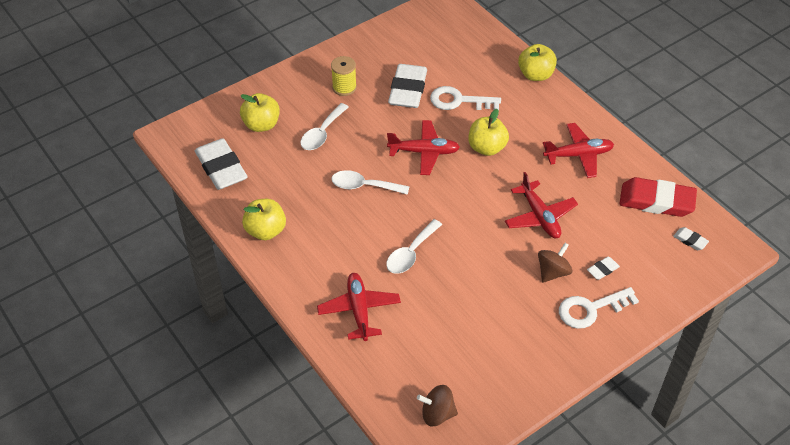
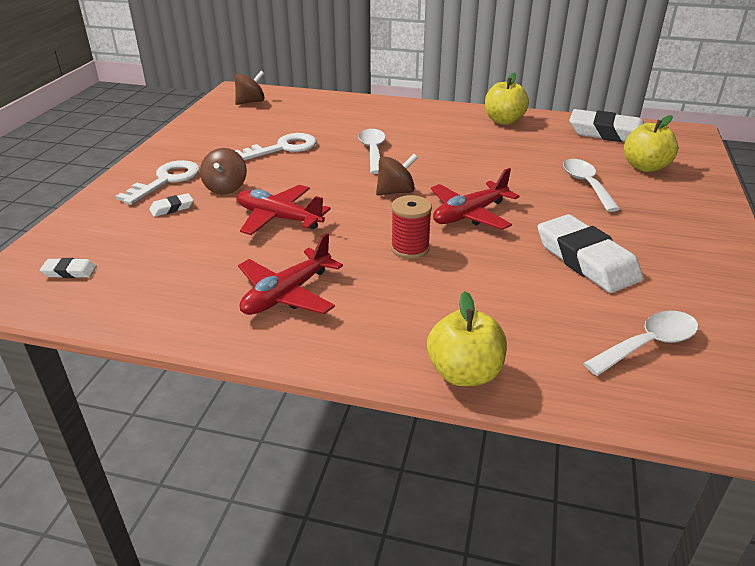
camera: 140 degrees right, 15 degrees down
(344, 87) = (648, 228): yellow spool -> none
(359, 310) = (368, 116): red plane -> none
(364, 186) = (480, 169): white spoon -> white spoon (648, 344)
(444, 198) = (395, 192): none -> brown spinning top
(458, 101) = (513, 279): white key -> white key (283, 148)
(487, 148) = (410, 248): yellow apple -> red spool
(602, 270) = (172, 208): white eraser -> white eraser turned 45 degrees clockwise
(656, 201) = (137, 292): red eraser -> none

